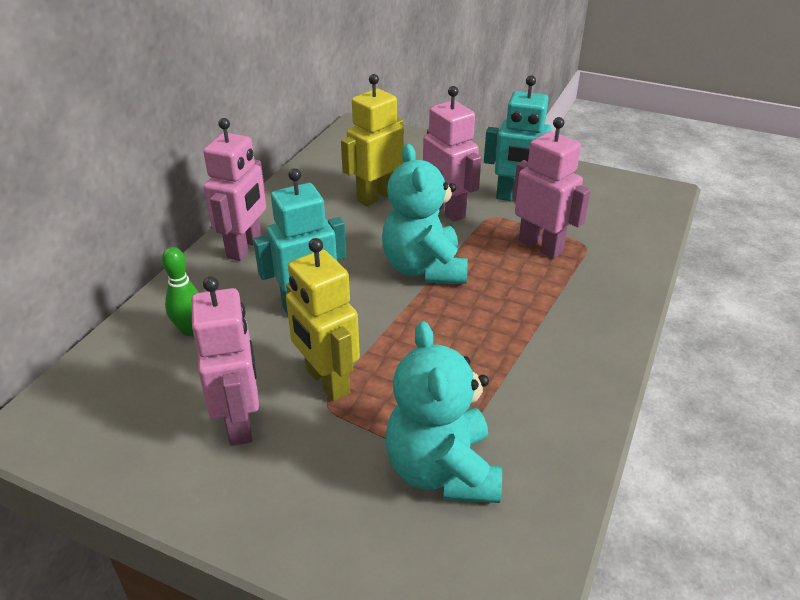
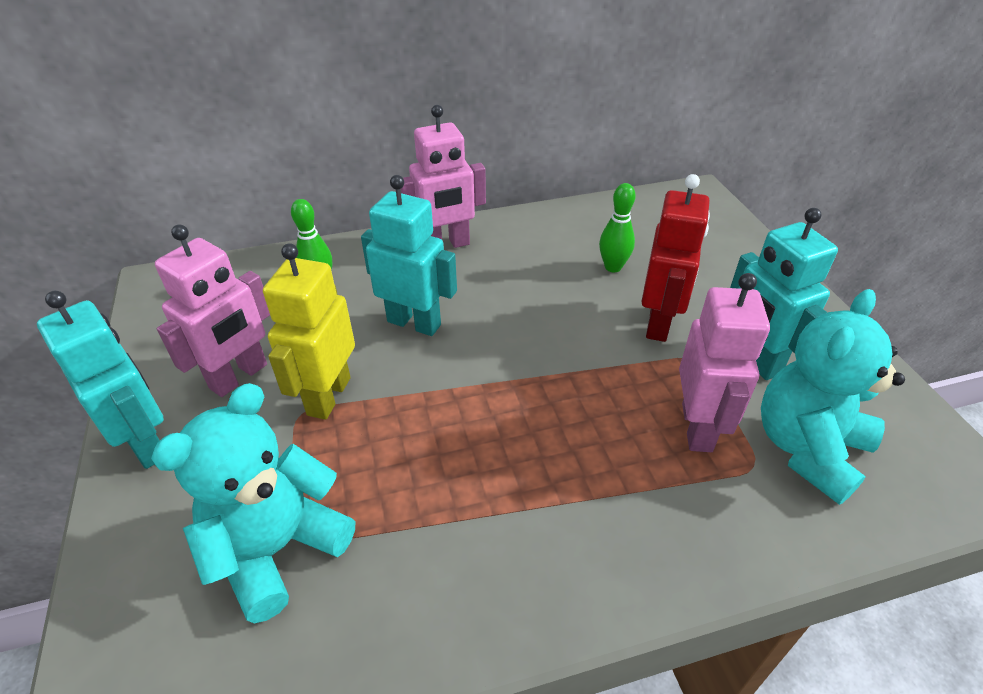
camera: 50 degrees right, 5 degrees up
(248, 510) = (147, 443): none -> turquoise robot
(376, 196) = (613, 267): yellow robot -> green bowling pin
(424, 268) = (548, 362): turquoise teddy bear -> turquoise teddy bear (807, 448)
(448, 210) = (659, 323): pink robot -> red robot

